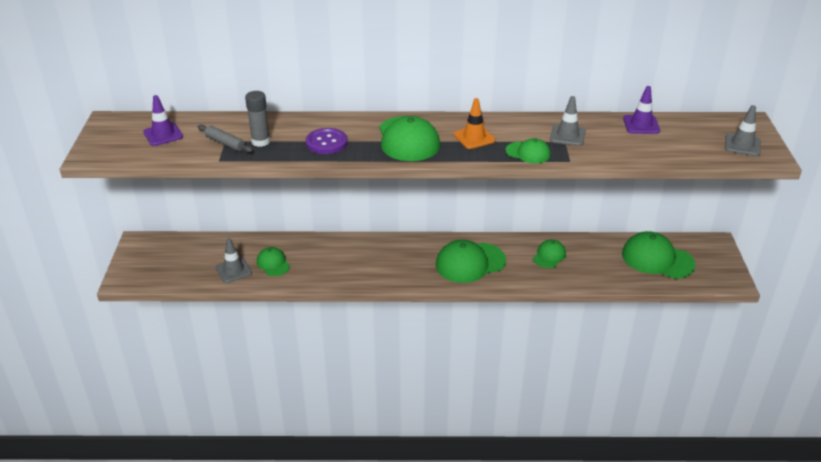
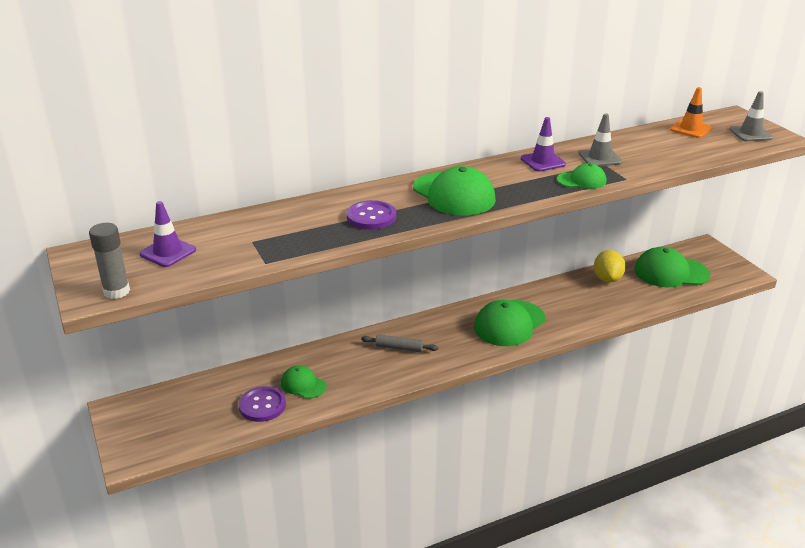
camera: 25 degrees left, 5 degrees down
(225, 143) = (255, 244): grey rolling pin -> grey rolling pin (399, 348)
(233, 270) = (262, 405): grey traffic cone -> purple button
(260, 141) = (295, 232): grey glue stick -> grey glue stick (116, 291)
(474, 137) = (516, 178): orange traffic cone -> orange traffic cone (690, 129)
(549, 256) = (576, 296): green cap -> none
(591, 248) = (607, 279): none -> yellow lemon
(641, 125) = (652, 135): purple traffic cone -> purple traffic cone (543, 161)

